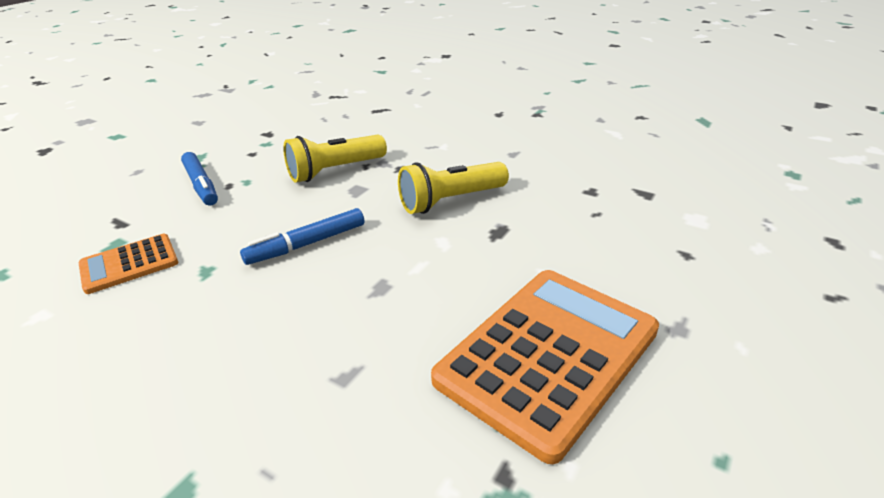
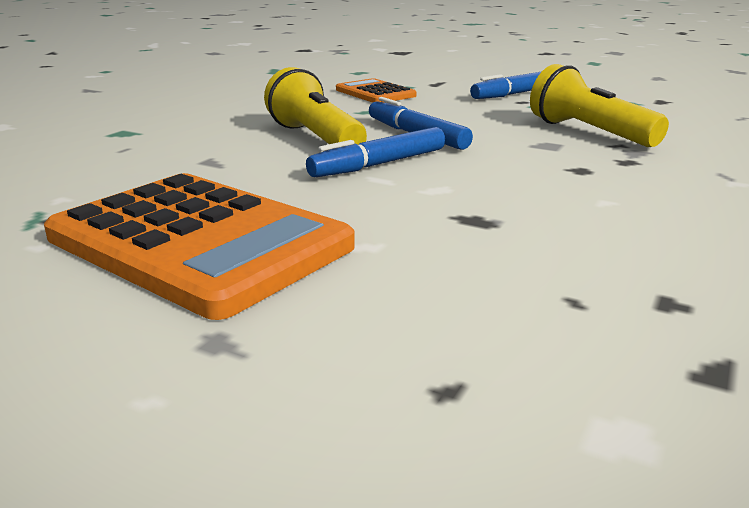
camera: 85 degrees right, 10 degrees down
(383, 266) = (378, 164): none -> blue marker
(450, 201) = (549, 190): yellow flashlight -> yellow flashlight (316, 138)

